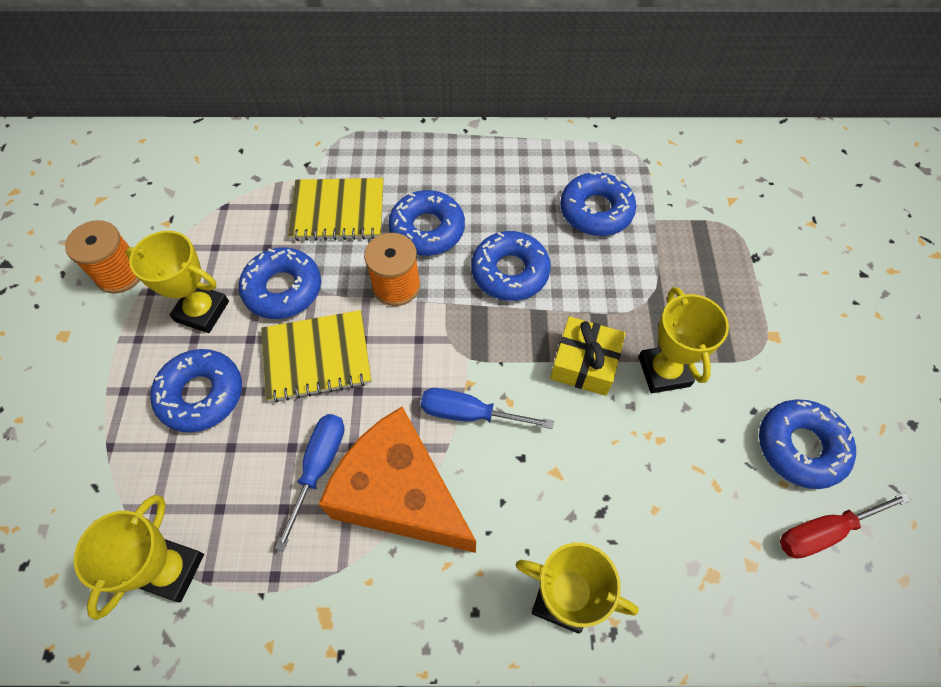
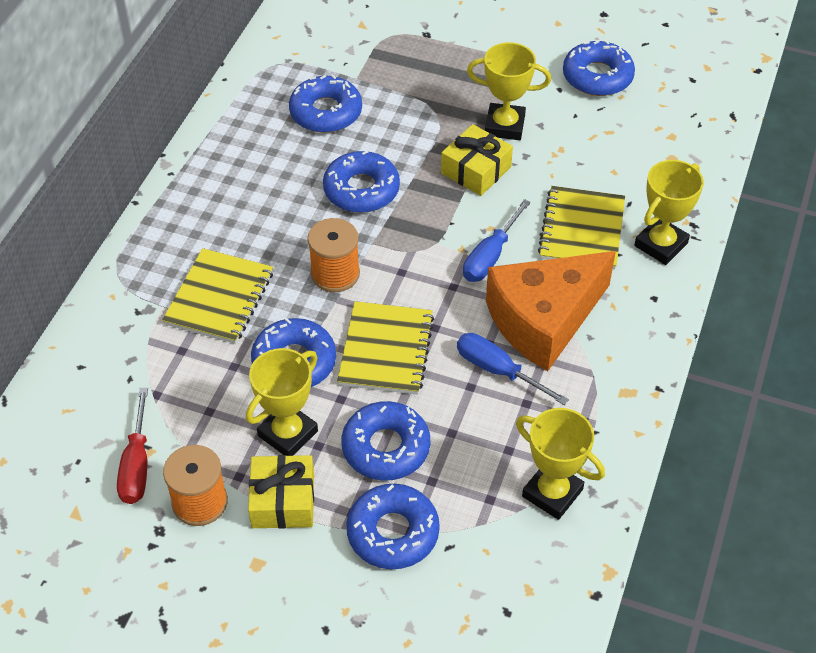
camera: 70 degrees left, 10 degrees down
(129, 332) = (283, 501): none -> yellow gift
(427, 229) = (281, 235): blue donut -> blue donut (393, 532)
(546, 498) = (581, 230): none -> yellow notebook
(823, 532) = (662, 91): red screwdriver -> red screwdriver (137, 465)

